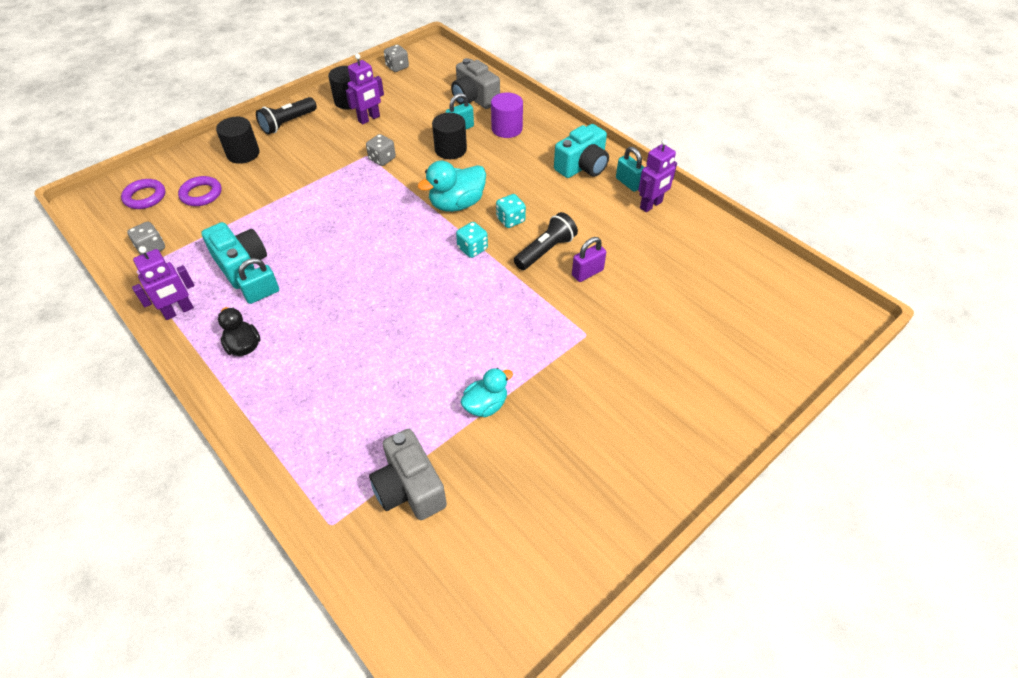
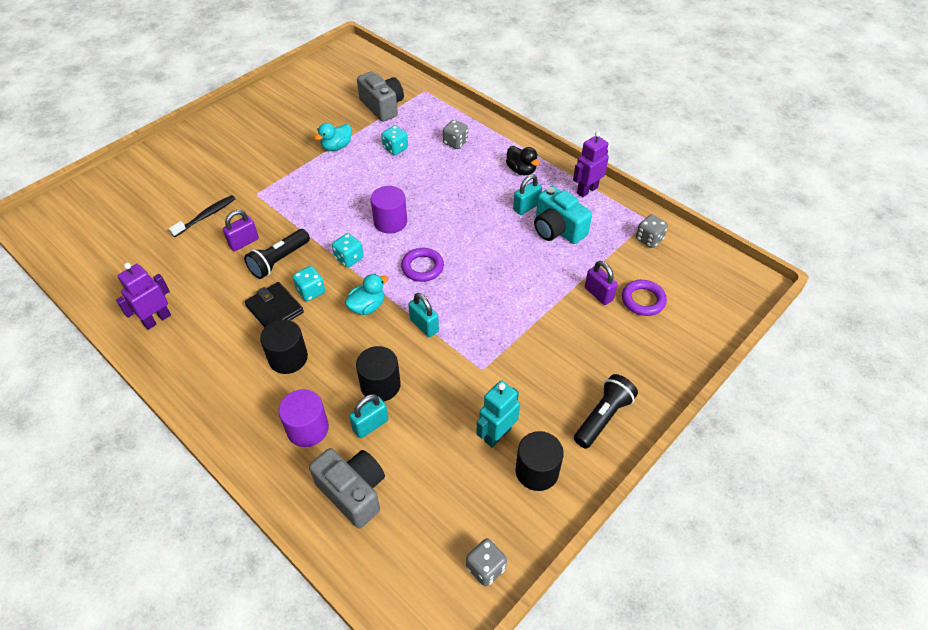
camera: 175 degrees right, 0 degrees up
(145, 197) = (699, 293): purple ring -> purple ring (422, 267)
(238, 201) = (598, 294): none -> purple padlock
(243, 154) = (631, 360): black cylinder -> black cylinder (288, 358)
(369, 119) = (497, 434): purple robot -> turquoise robot
(382, 159) = (461, 363): grey dice -> grey dice (455, 143)
(402, 395) = (395, 148): none -> turquoise dice
(424, 286) = (390, 222): none -> purple cylinder
(457, 204) = (367, 306): turquoise duck -> turquoise duck, size x0.64
(543, 207) = (274, 309): none -> black wallet
(582, 166) = (219, 369): turquoise camera -> none
(628, 183) = (171, 348): turquoise padlock -> turquoise padlock (424, 325)
(640, 307) = (206, 216): none -> black toothbrush

